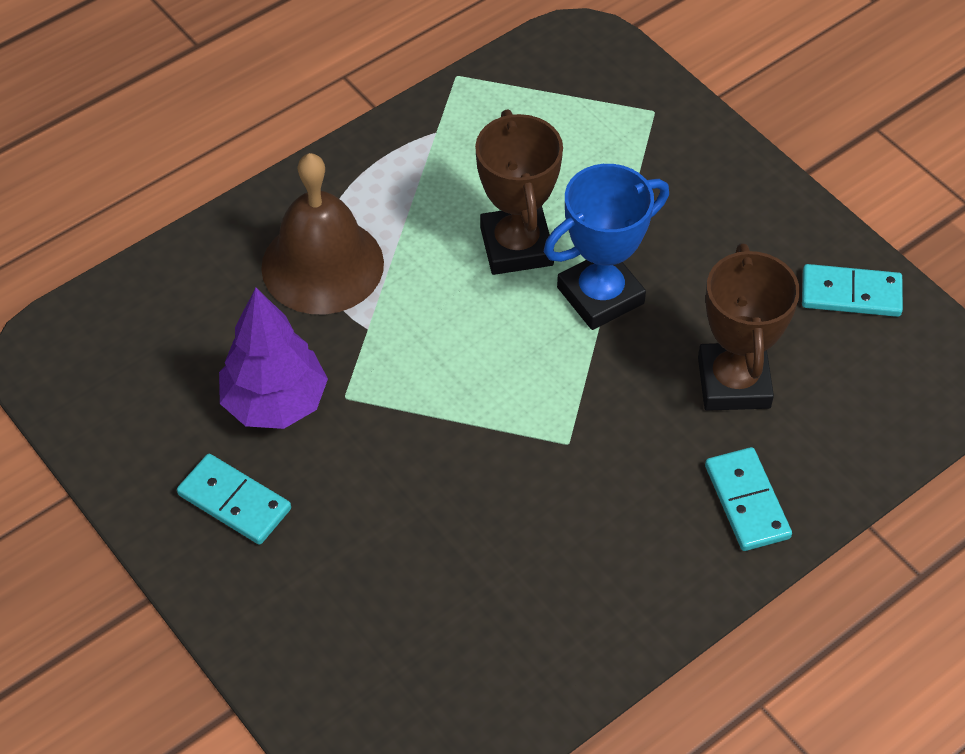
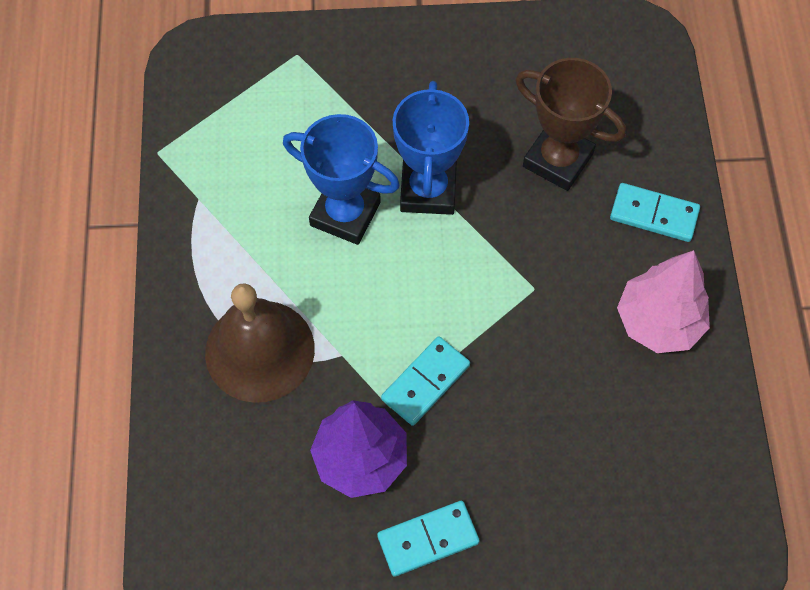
camera: 55 degrees left, 10 degrees up
(516, 246) = (345, 214): brown trophy -> blue trophy
(623, 573) = (658, 322): none -> pink tree
(851, 294) = (538, 48): turquoise domino -> turquoise domino (426, 382)

